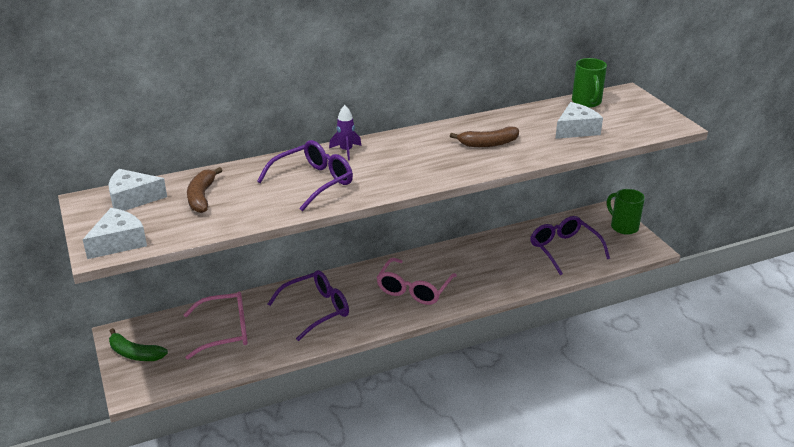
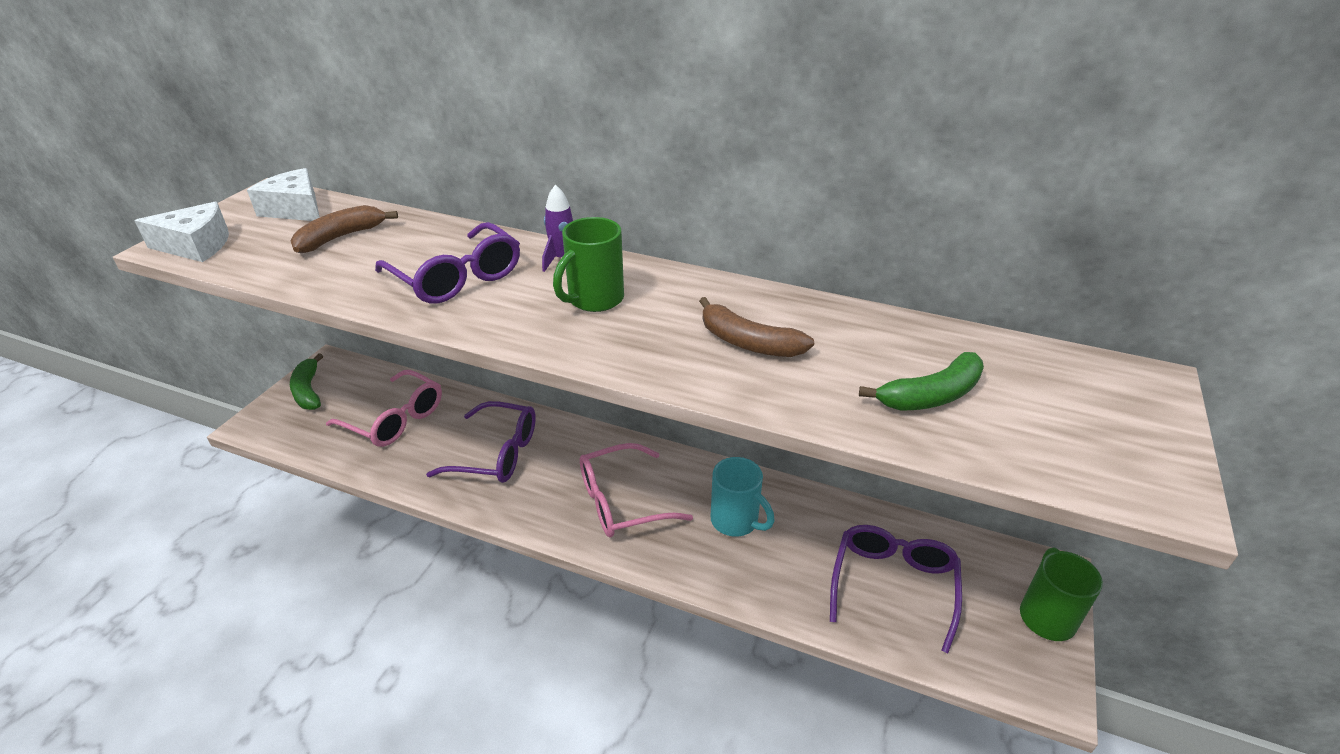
camera: 45 degrees right, 5 degrees up
(313, 182) = (457, 278): purple glasses -> purple glasses turned 45 degrees clockwise
(474, 265) = (736, 521): none -> turquoise mug
(576, 130) = (931, 395): white cheese -> green banana
(587, 102) = (1033, 359): green mug -> green mug (594, 300)

